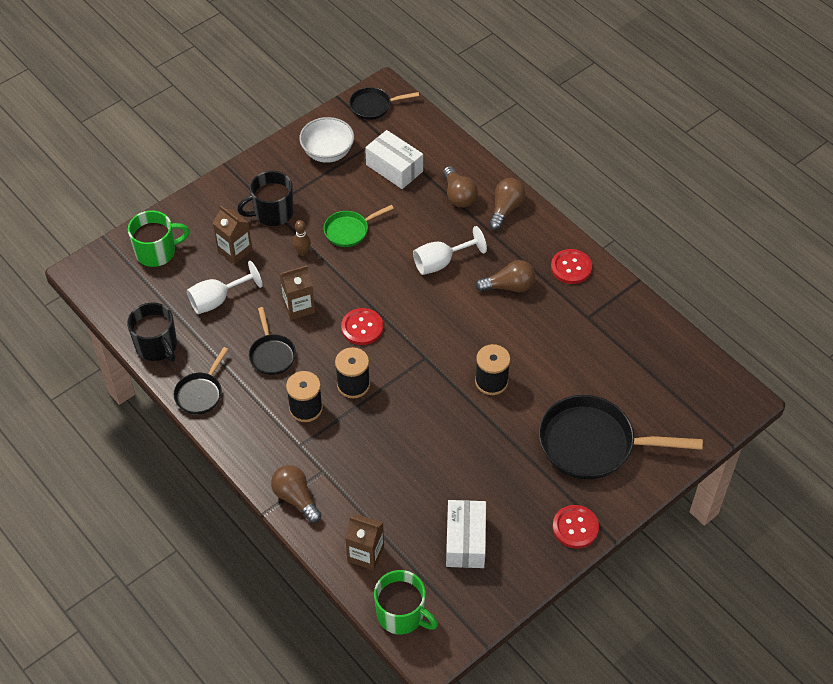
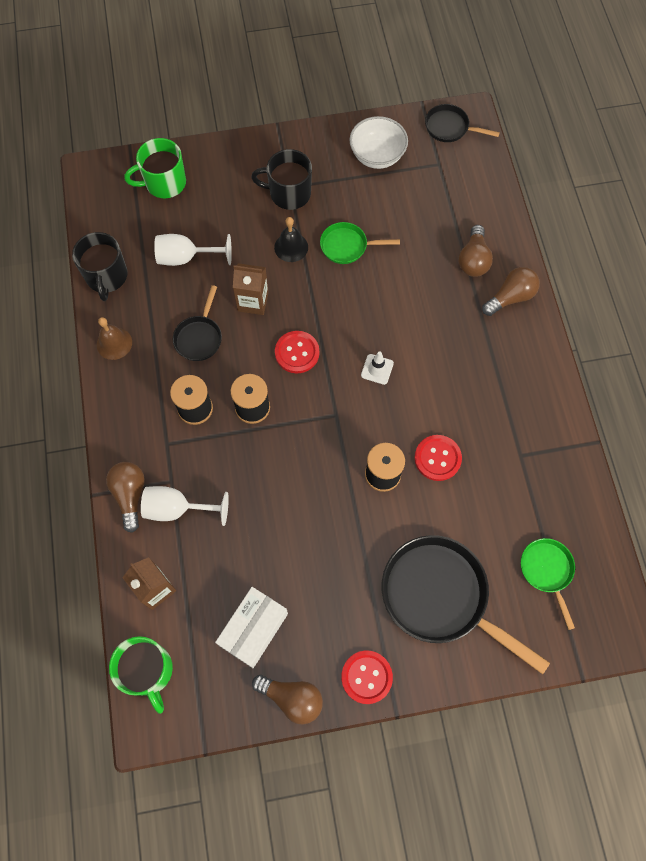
camera: 30 degrees right, 15 degrees up
(157, 252) = (164, 183): green mug -> green mug turned 150 degrees clockwise
(200, 393) = (114, 343): black pan -> brown bell
(235, 251) = (232, 215): brown carton -> none
(302, 252) = (291, 247): brown bowling pin -> black bell
(394, 168) = (429, 201): white box -> none
(435, 309) = (377, 369): none -> white traffic cone
(441, 262) = (412, 323): white goblet -> white goblet (177, 509)
(509, 286) = (463, 381): brown light bulb -> brown light bulb (292, 698)
(571, 267) = (537, 393): red button -> red button (437, 458)
(660, 386) = (547, 571): none -> green pan

